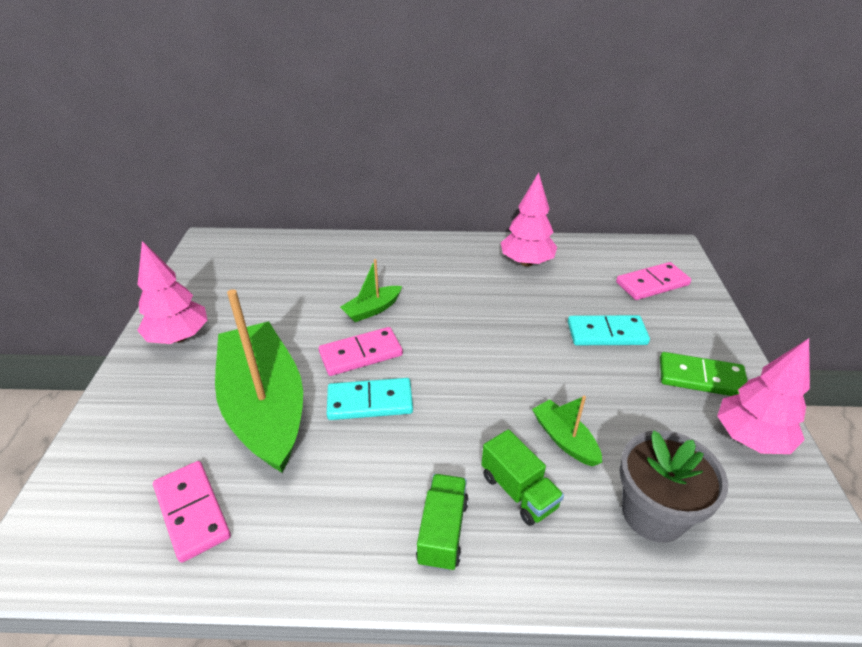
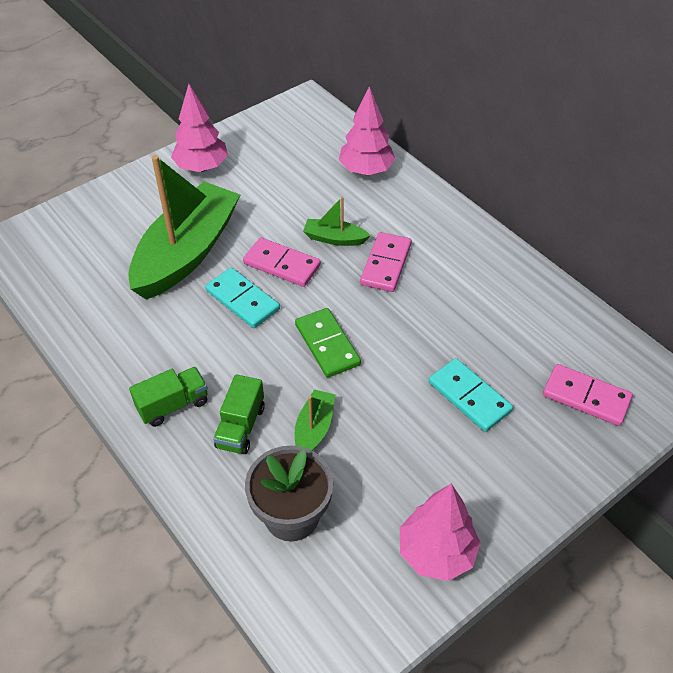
camera: 50 degrees right, 10 degrees up
(192, 512) = (86, 281): pink domino -> pink domino (386, 264)
(526, 262) = (508, 292): pink tree -> pink tree (366, 170)
(701, 377) = (481, 489): green domino -> green domino (327, 344)

